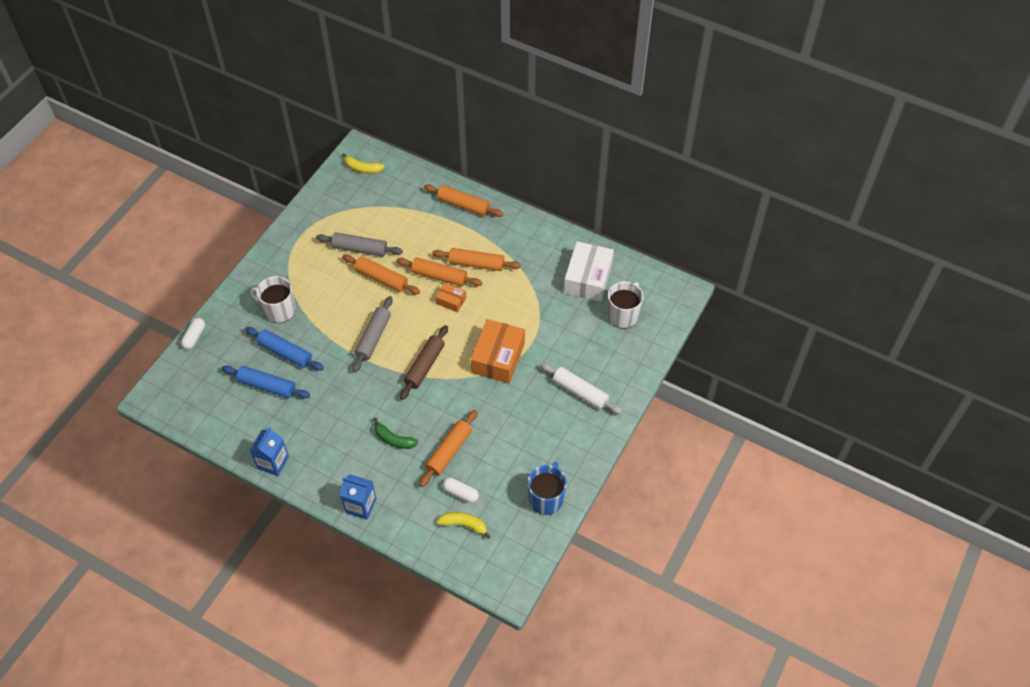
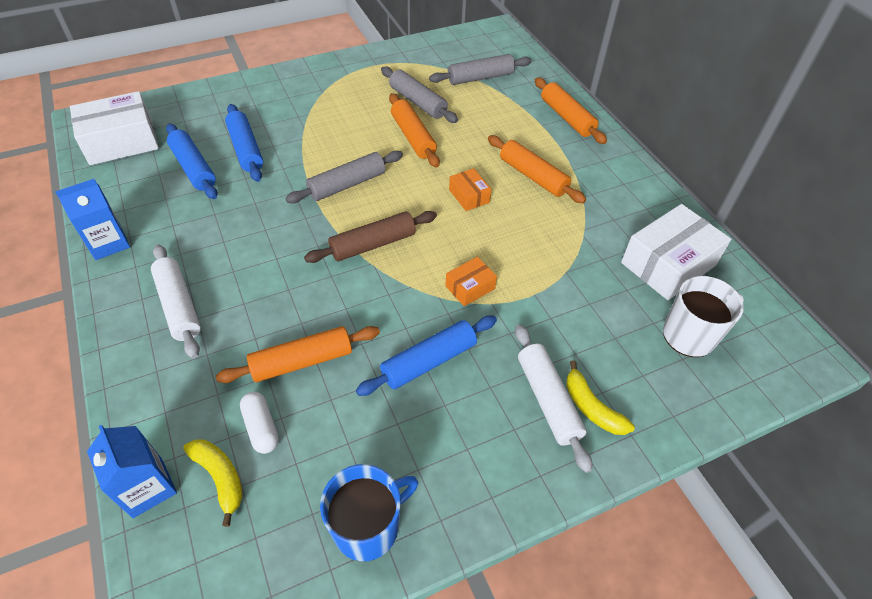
camera: 35 degrees right, 5 degrees down
(194, 337) = (185, 93): white capsule -> none
(196, 398) = (121, 141): none -> white box
(279, 310) = (283, 111): white mug -> none
(355, 467) = (179, 306): none -> white rolling pin
(360, 506) = (133, 355): blue carton -> blue carton (147, 487)
(362, 168) = (487, 44): yellow banana -> yellow banana (592, 407)
(383, 203) = (480, 78): none -> grey rolling pin
(394, 439) = (255, 302): green banana -> none
(439, 276) = (478, 166): orange rolling pin -> none
(498, 358) = (470, 287): orange box -> orange box, size x0.50
(510, 410) = (429, 361): none -> blue rolling pin

